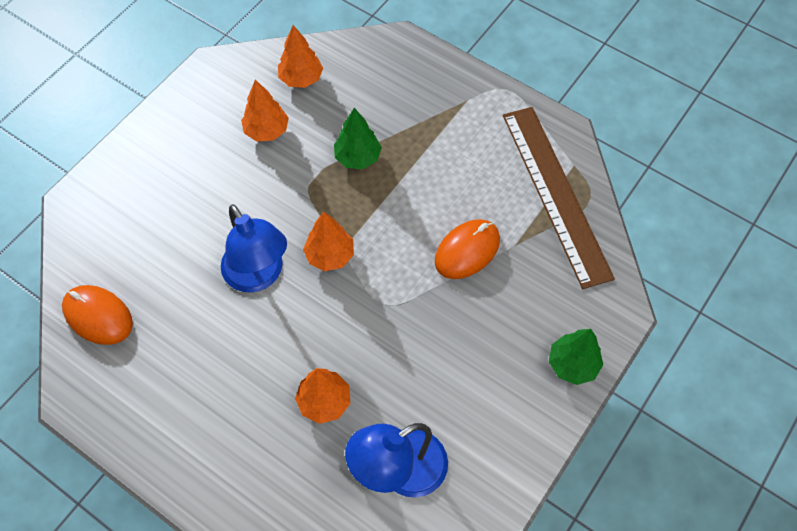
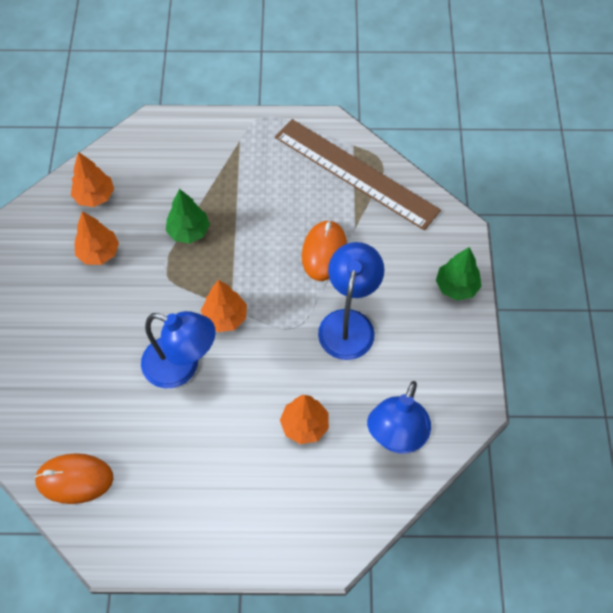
camera: 35 degrees left, 0 degrees up
(438, 332) = (348, 323): none -> blue lamp

